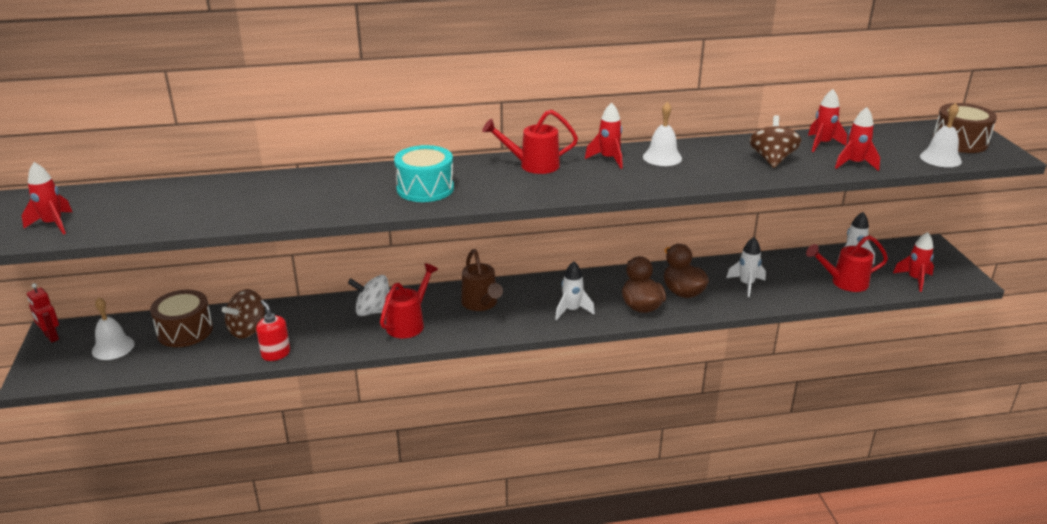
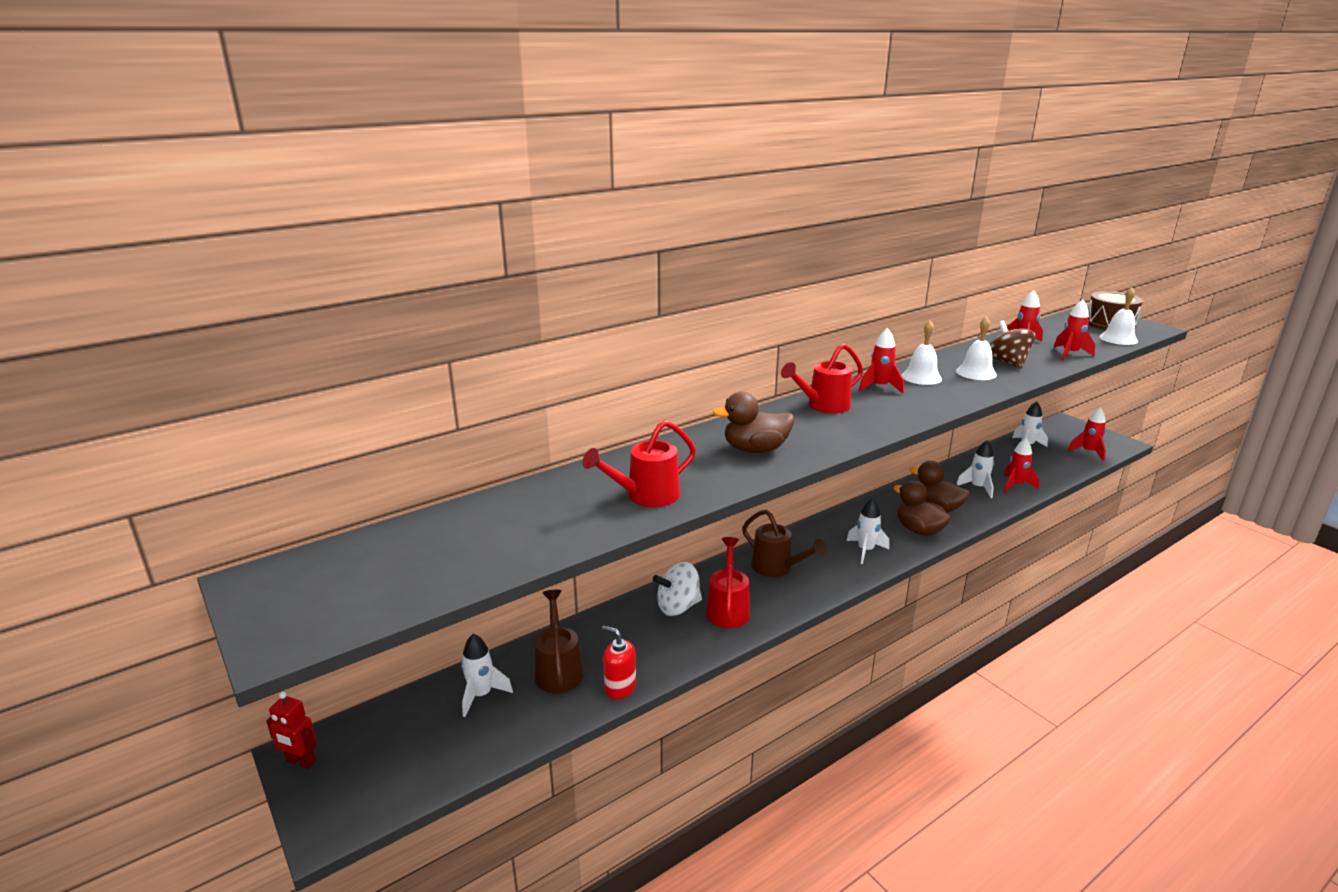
camera: 25 degrees left, 5 degrees down
(53, 224) = (359, 596): red rocket -> red rocket (1015, 485)
(113, 347) = (404, 746): white bell -> white bell (976, 372)
(185, 331) = (481, 695): brown drum -> white rocket
(248, 330) = (558, 670): brown spinning top -> brown watering can
(425, 188) = (755, 449): turquoise drum -> brown duck
(844, 282) = (1044, 467): red watering can -> red watering can (646, 496)

